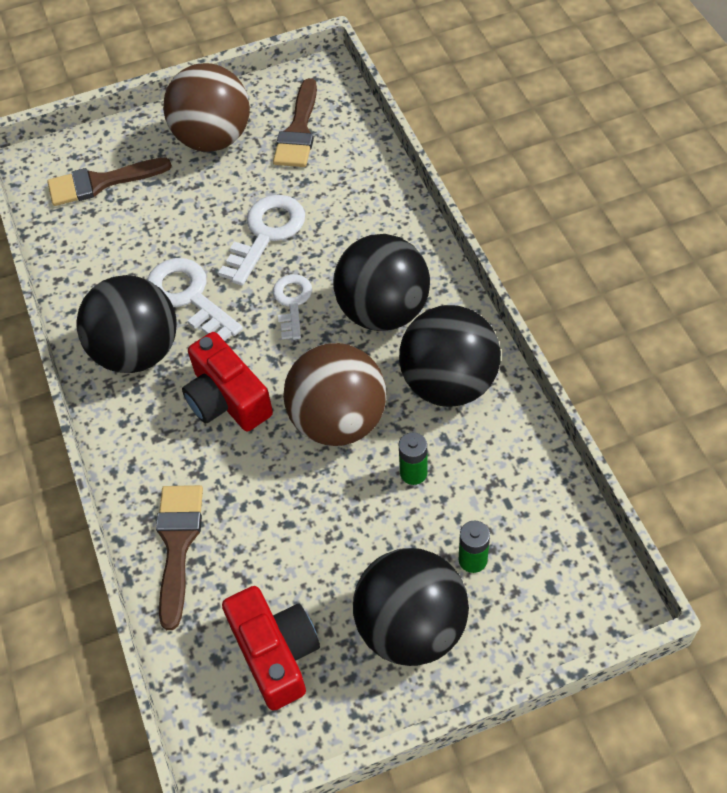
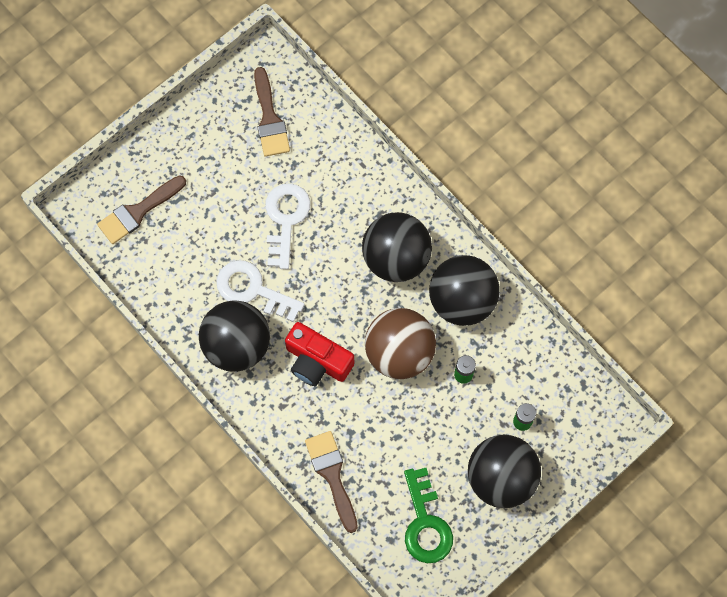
camera: 25 degrees left, 15 degrees up
(213, 138) = (206, 145): brown ball -> none
(275, 653) = (425, 523): red camera -> green key
(292, 303) = (329, 271): white key -> none

